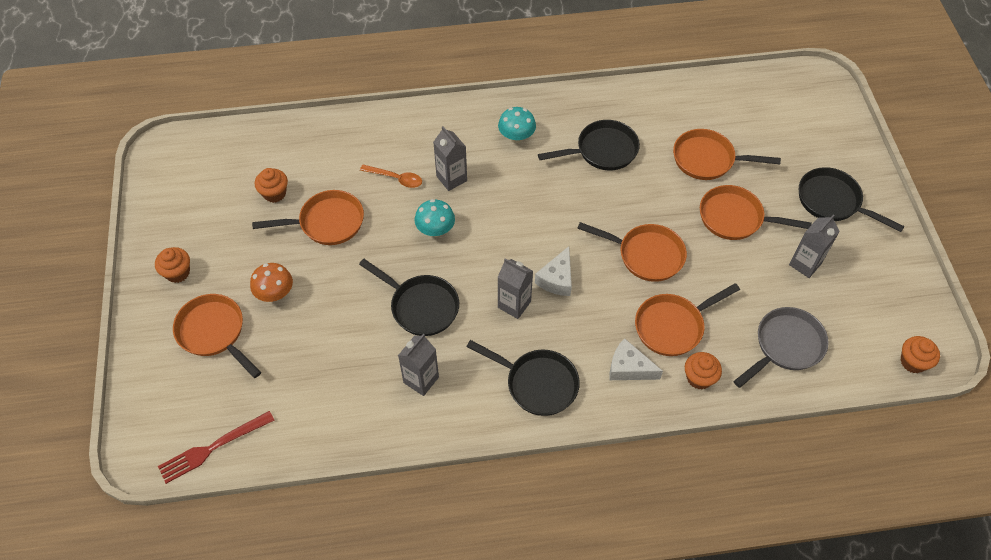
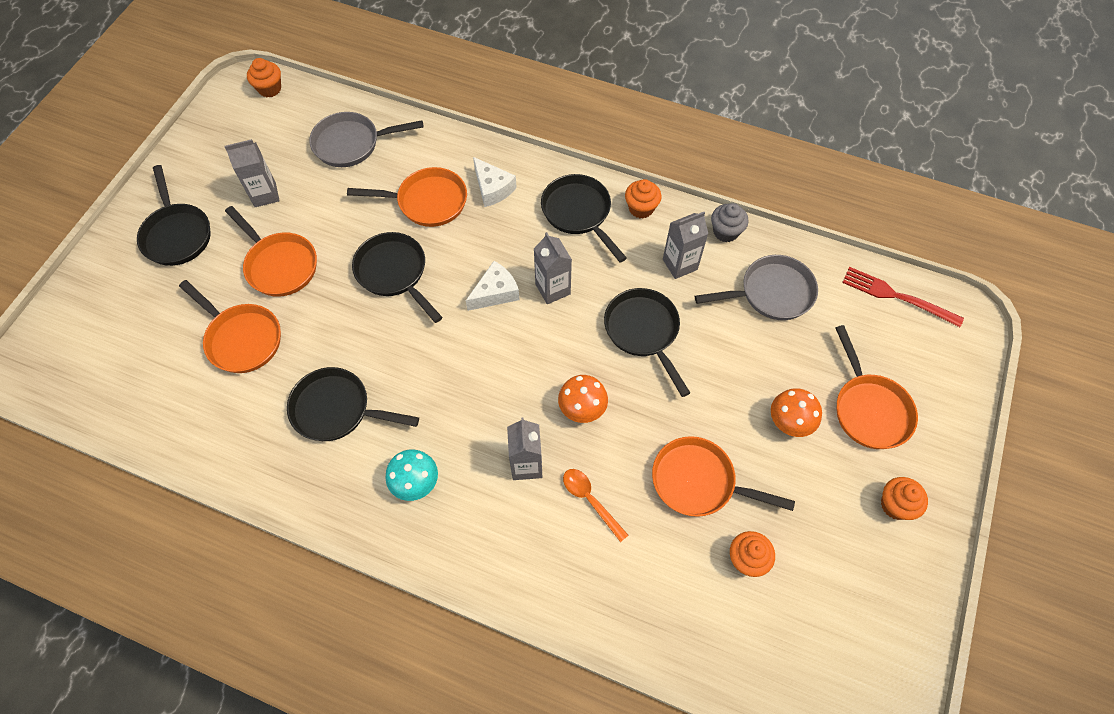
camera: 150 degrees left, 5 degrees up
(213, 448) = (897, 296): red fork -> red fork turned 150 degrees counterclockwise
(329, 393) = (771, 293): none -> grey pan
(395, 434) = (725, 232): none -> grey cupcake
(435, 230) = (582, 408): turquoise mushroom -> orange mushroom
(646, 255) = (394, 273): orange pan -> black pan
(699, 378) = (442, 155): orange cupcake -> orange cupcake (641, 208)

